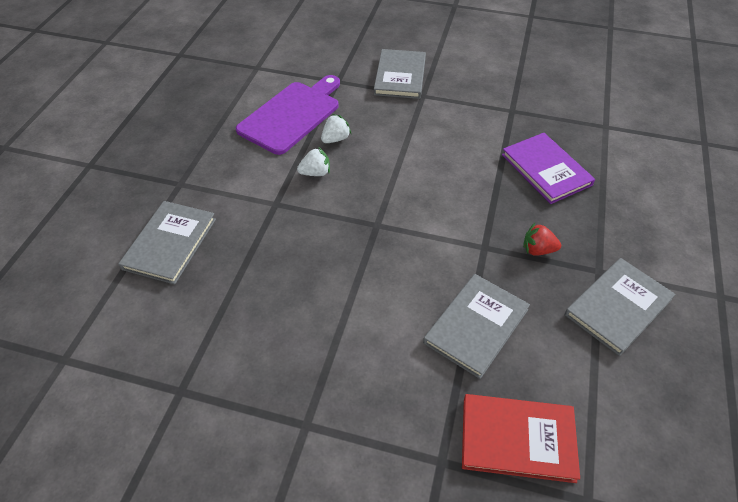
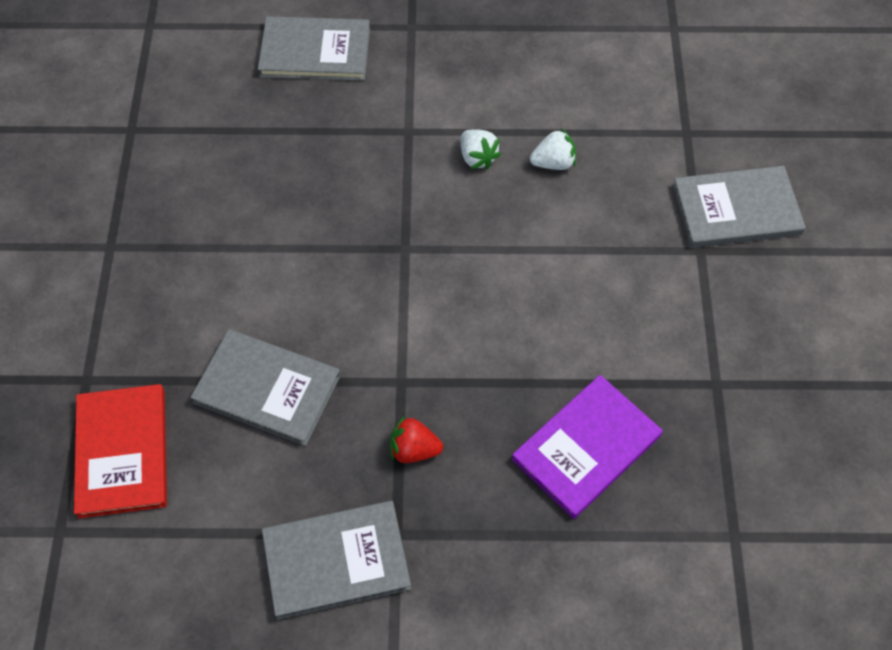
camera: 75 degrees right, 10 degrees up
(292, 115) = (584, 99): purple cutting board -> none
(335, 139) = (553, 163): white strawberry -> white strawberry turned 45 degrees counterclockwise
(538, 250) = (414, 449): red strawberry -> red strawberry turned 75 degrees counterclockwise
(618, 307) = (336, 560): grey book -> grey book turned 45 degrees counterclockwise

